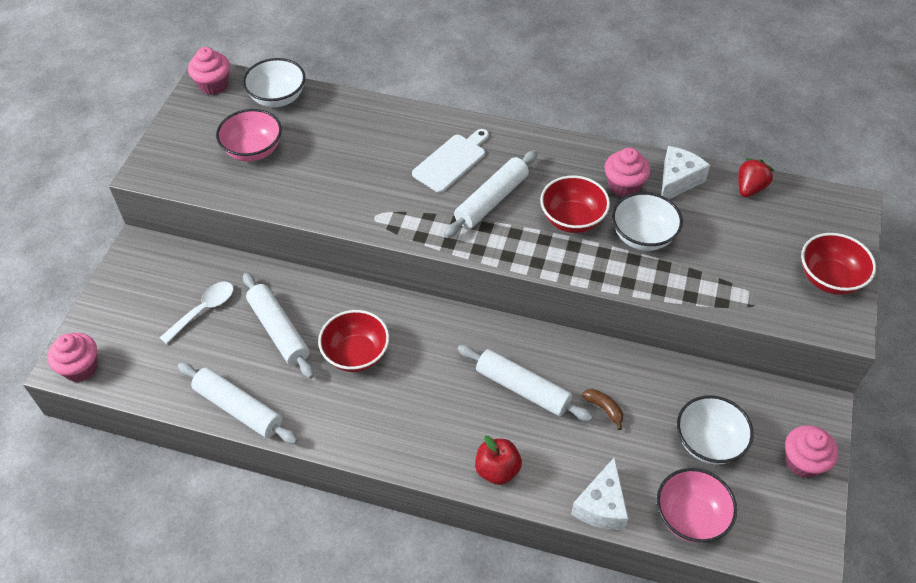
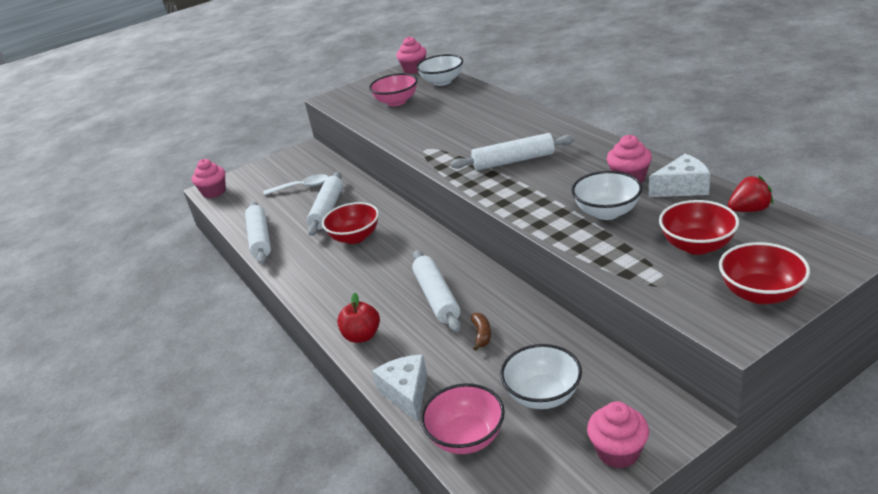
camera: 45 degrees right, 20 degrees down
(451, 161) = (512, 134): white cutting board -> none
(572, 219) = (561, 187): red bowl -> red bowl (697, 246)
(601, 505) = (406, 393): white cheese -> white cheese turned 105 degrees clockwise

